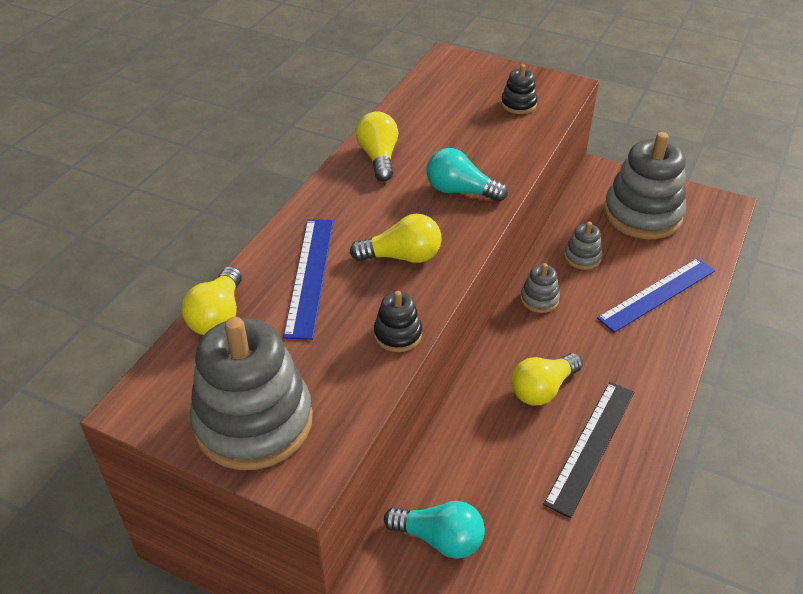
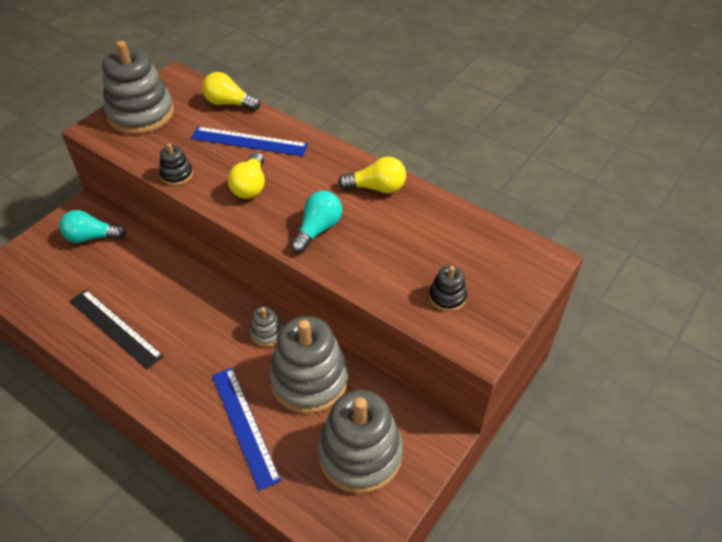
camera: 100 degrees right, 5 degrees up
(439, 539) = (91, 237): turquoise light bulb -> turquoise light bulb turned 60 degrees clockwise
(542, 389) = (175, 312): yellow light bulb -> none
(582, 257) = (309, 379): grey stacking toy -> grey stacking toy, size x2.23

